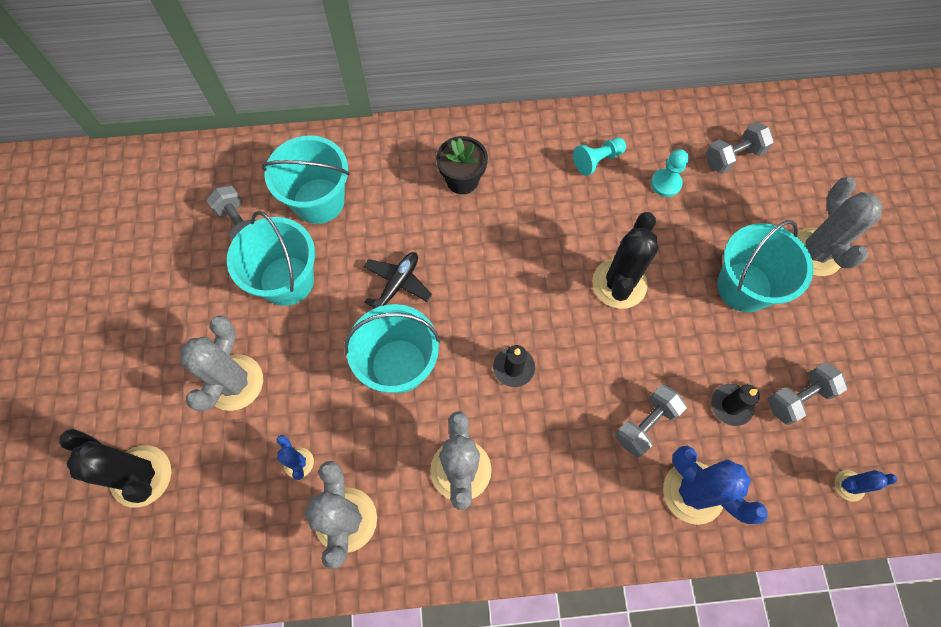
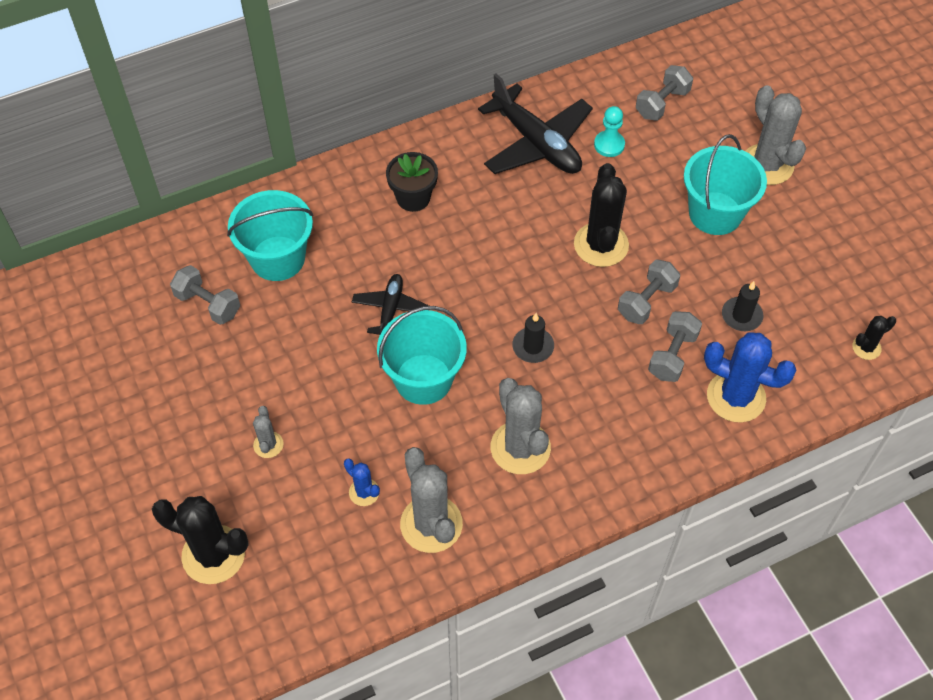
camera: 20 degrees left, 10 degrees down
(234, 382) = (268, 445): grey cactus -> grey cactus, size x0.50
(287, 280) = (278, 339): turquoise bucket -> none
(597, 160) = (536, 143): turquoise pawn -> black plane
(798, 398) = (797, 291): grey dumbbell -> grey dumbbell (646, 301)
(849, 485) = (866, 347): blue cactus -> black cactus

